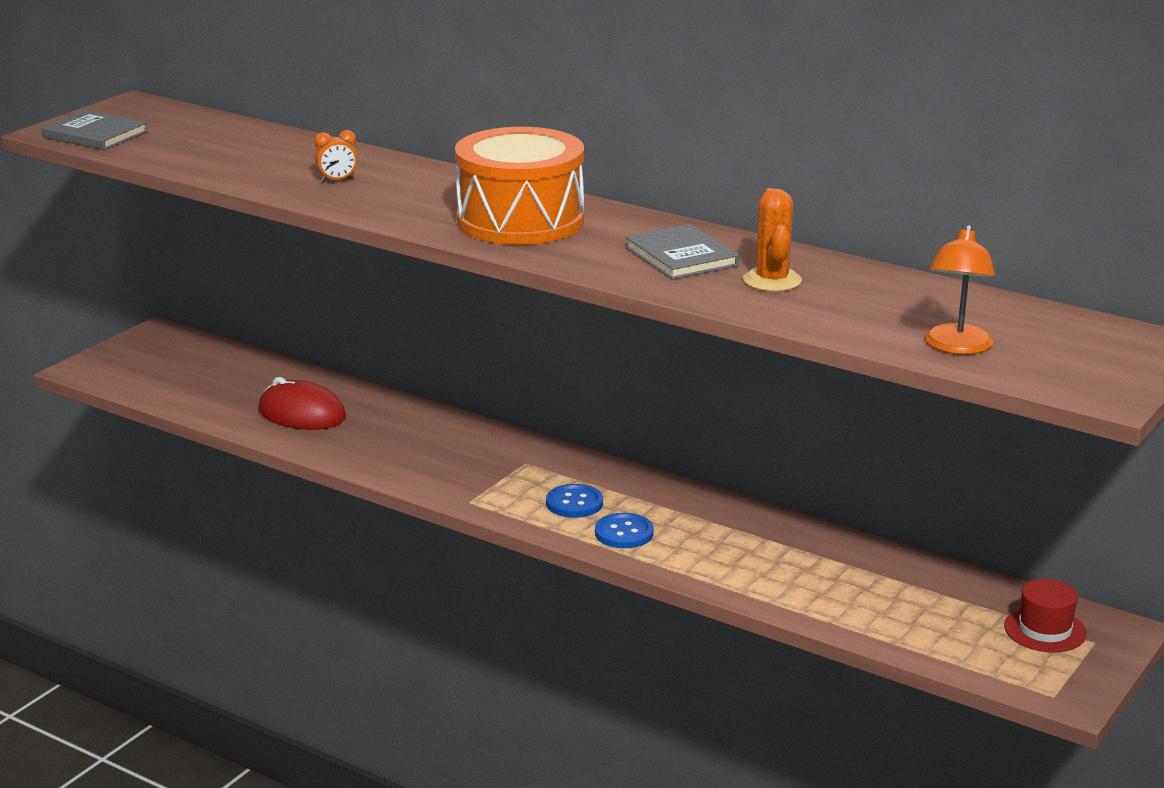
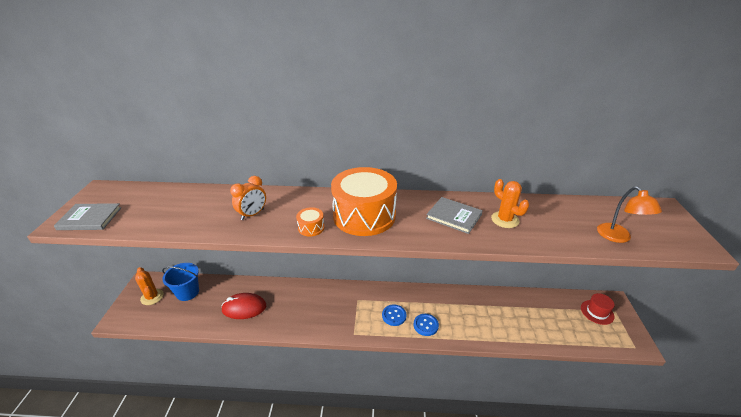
camera: 30 degrees left, 10 degrees up
(156, 357) = (152, 297): none -> orange cactus
(220, 367) = (187, 292): none -> blue bucket
(337, 180) = (252, 214): orange clock -> orange clock, size x1.52
(412, 214) = (311, 228): none -> orange drum

